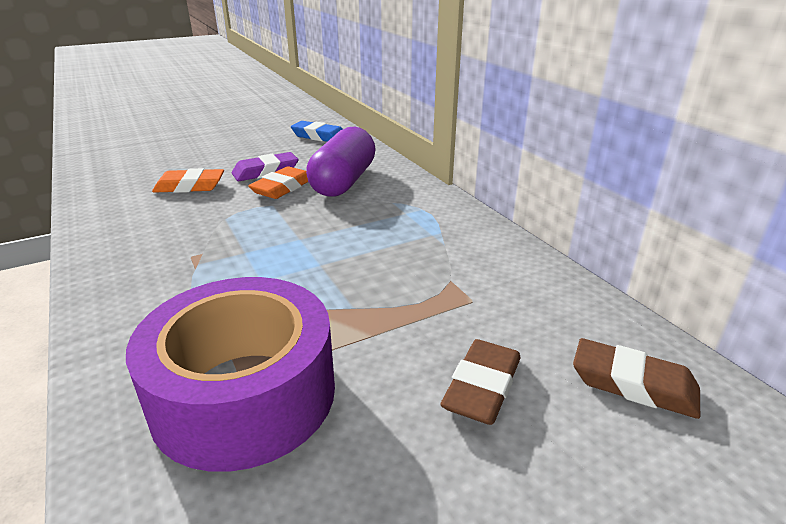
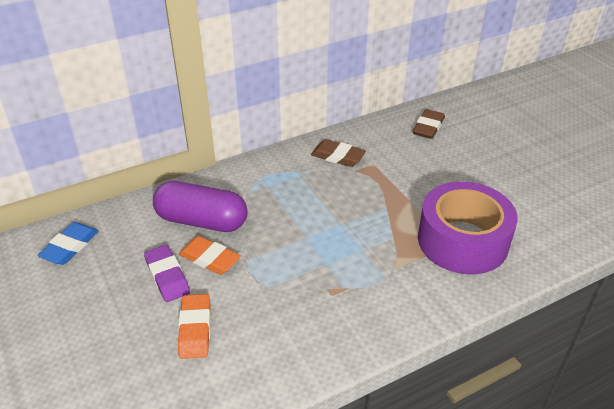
camera: 90 degrees left, 10 degrees up
(482, 387) = (439, 167): brown eraser -> brown eraser (338, 157)

